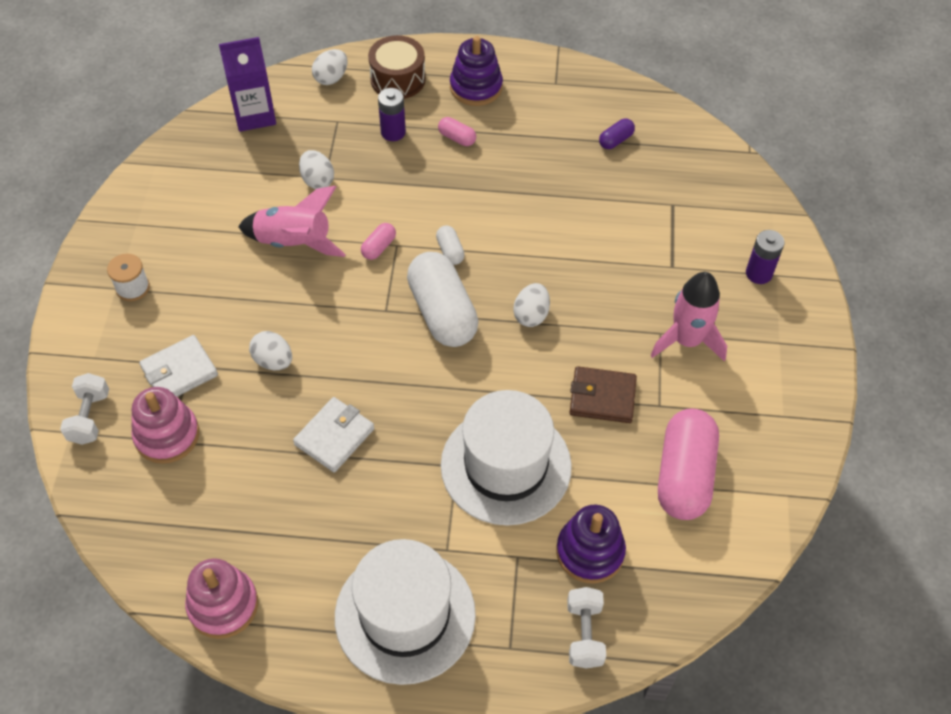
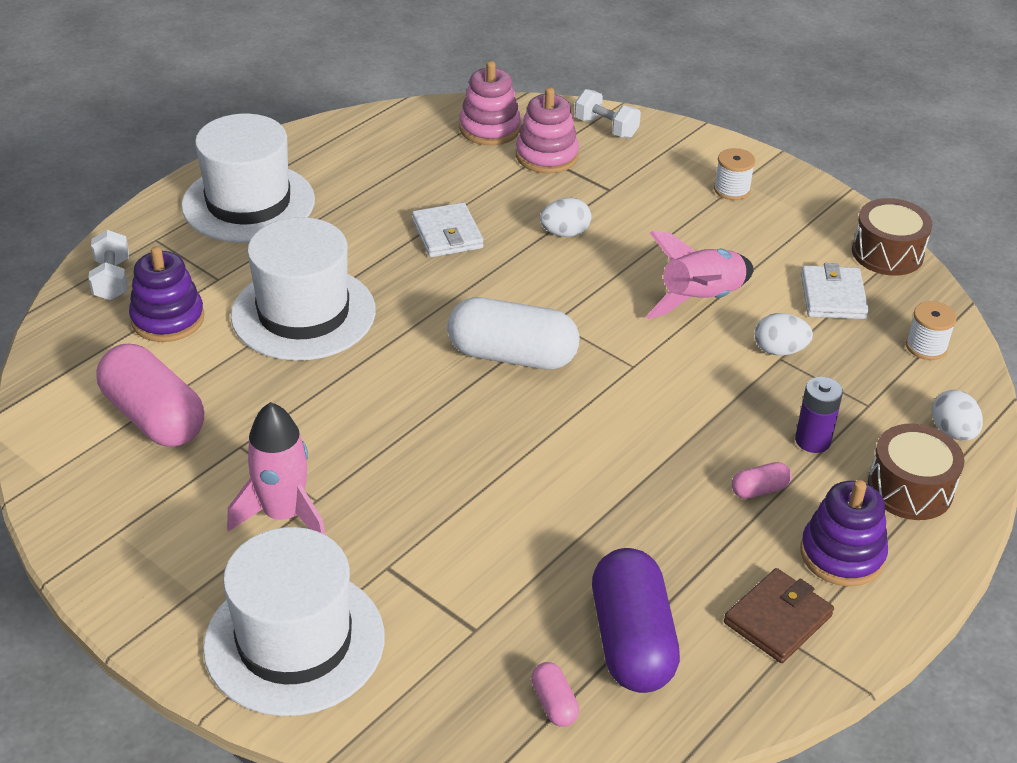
camera: 125 degrees right, 15 degrees down
(157, 169) = (887, 253): none -> brown drum
(179, 371) = (607, 182): white wallet -> white wallet (832, 296)
(223, 605) = (365, 131): pink stacking toy -> pink stacking toy (490, 129)
(254, 115) = (926, 347): purple carton -> white spool
(379, 247) = (641, 352): pink capsule -> pink capsule (554, 703)
(450, 251) = (587, 399): white capsule -> none
(531, 315) = (444, 415): white egg -> none
(584, 634) = (112, 280): white dumbbell -> white dumbbell turned 45 degrees clockwise
(602, 397) = (295, 411): brown wallet -> brown wallet (777, 619)
(616, 140) = (632, 641): purple capsule -> purple capsule, size x2.30
(758, 273) = (294, 641): purple battery -> white hat

